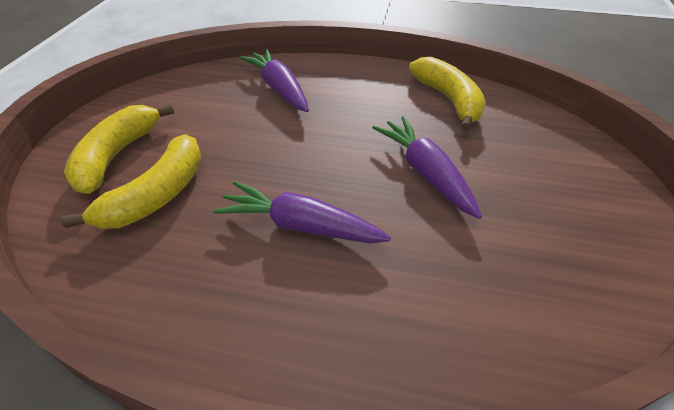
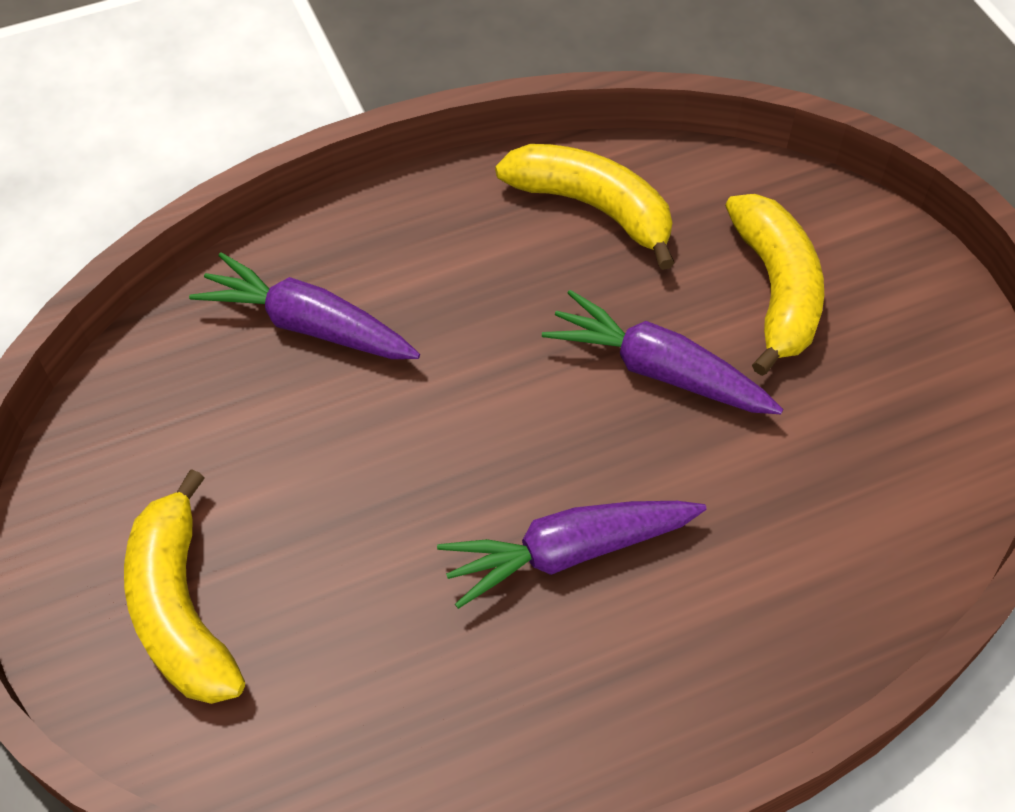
camera: 35 degrees left, 10 degrees up
(158, 194) = (325, 630): yellow banana -> yellow banana (776, 290)

